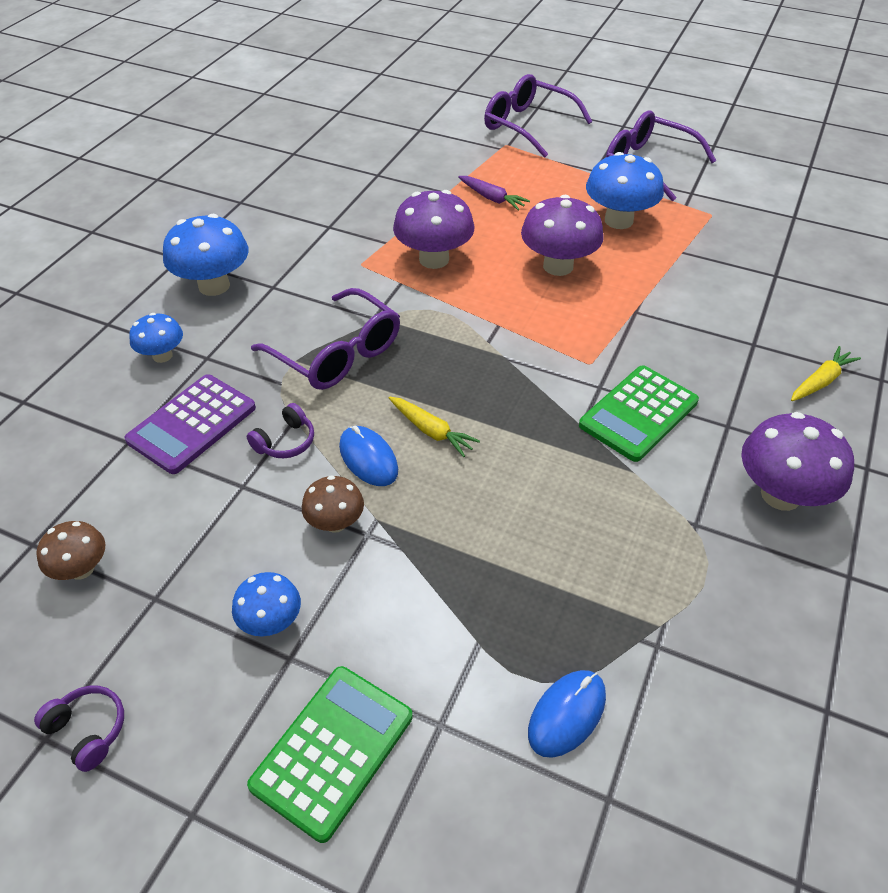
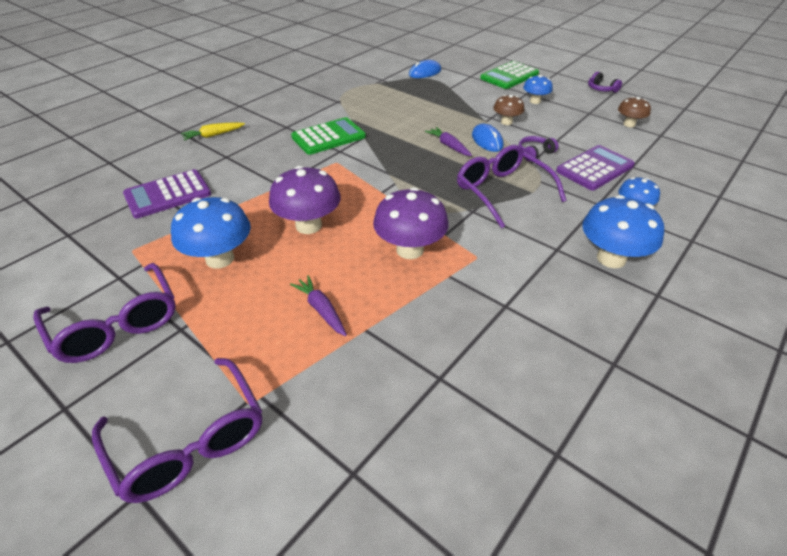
camera: 165 degrees left, 5 degrees down
(431, 431) = (449, 146): yellow carrot -> purple carrot
(755, 274) = (168, 194): none -> purple calculator
(780, 495) = (290, 103): purple mushroom -> none

